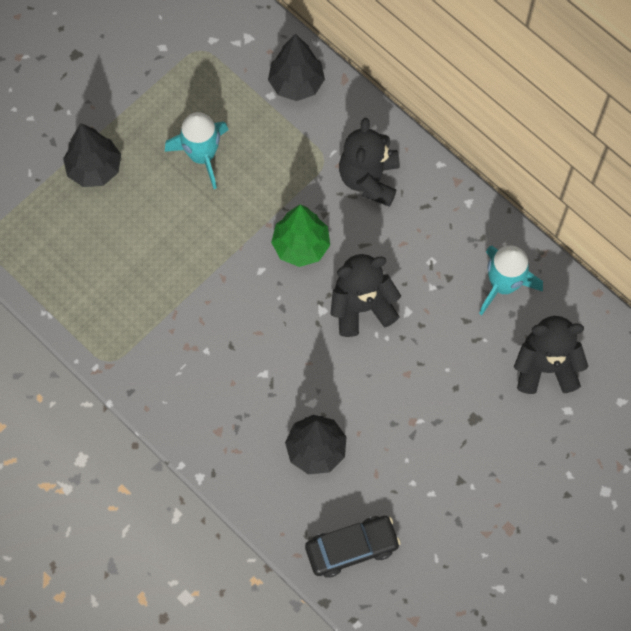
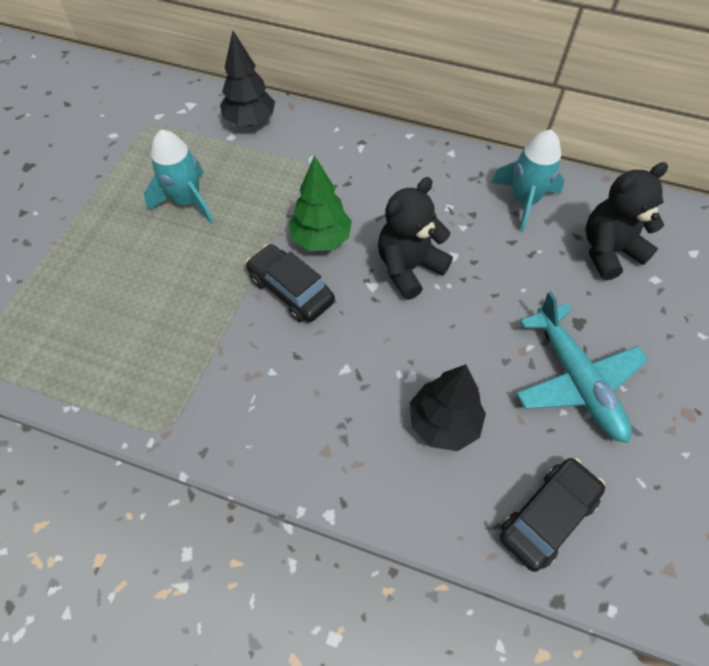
camera: 25 degrees left, 10 degrees down
(94, 169) = (79, 250): black tree -> none
(253, 285) = (291, 290): none -> black car
(369, 179) = (354, 166): black teddy bear -> none
(439, 463) = (576, 379): none -> turquoise plane

